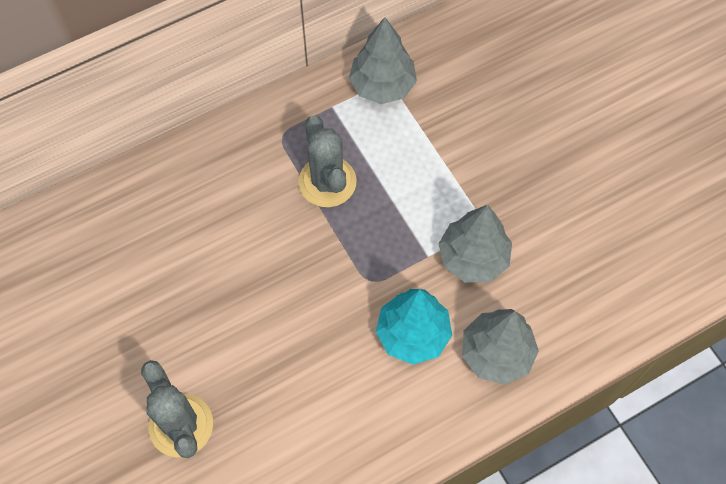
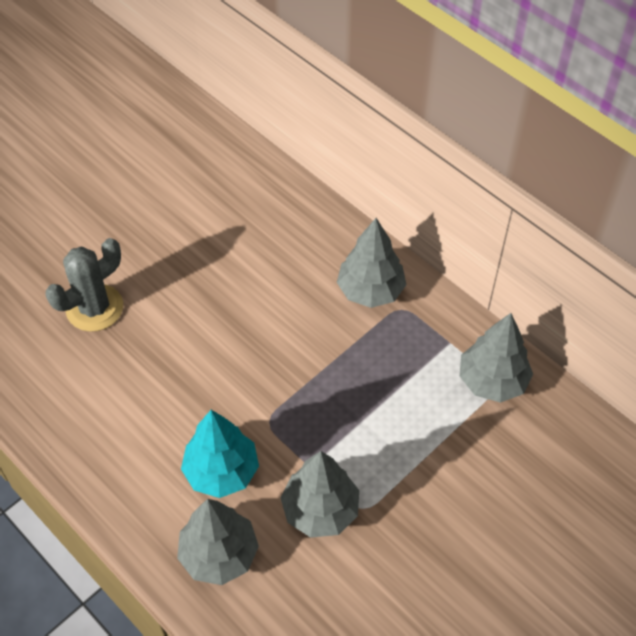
camera: 75 degrees right, 10 degrees down
(252, 156) = (370, 291): none -> grey tree
(327, 182) = (364, 359): grey cactus -> none

